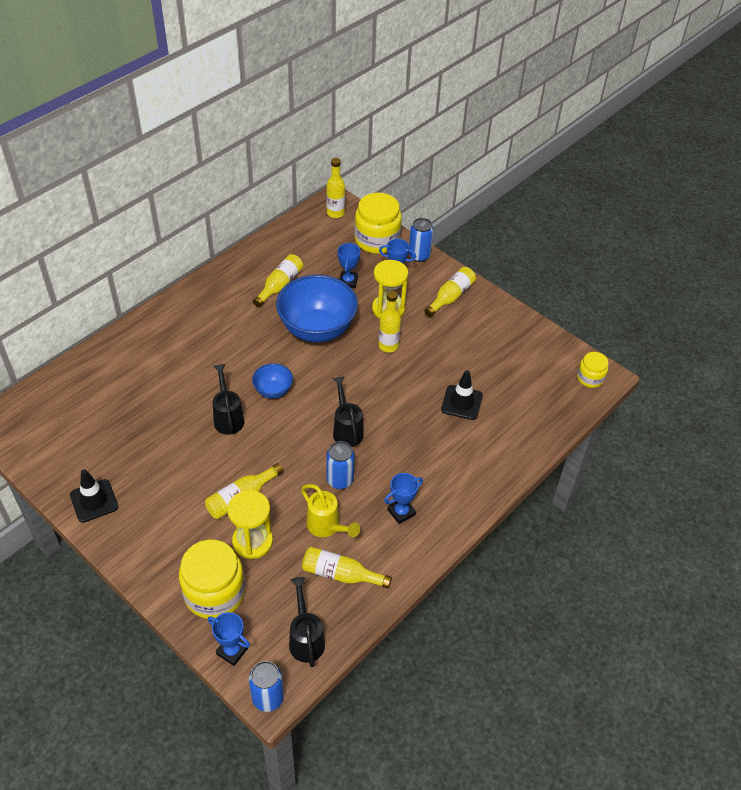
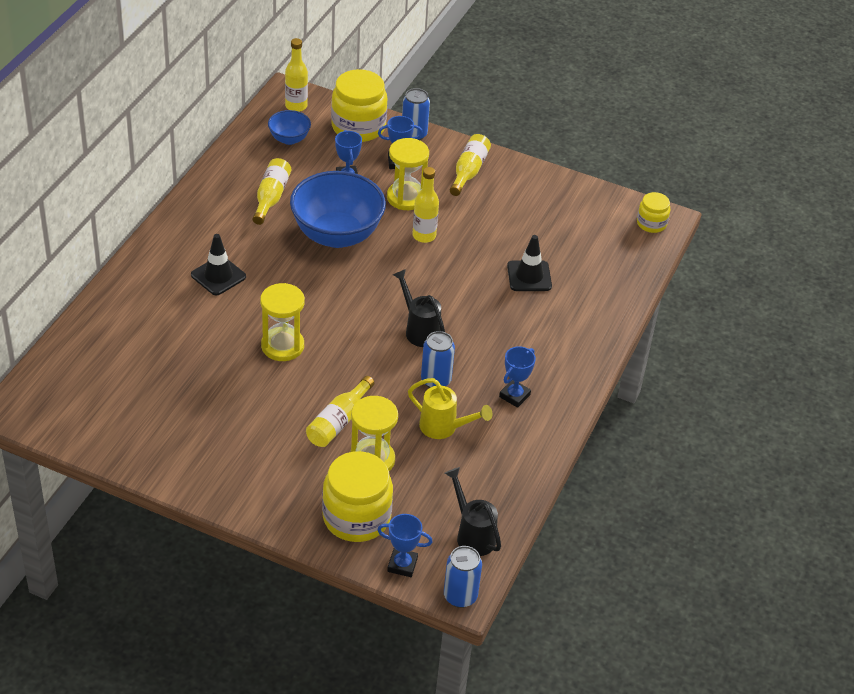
camera: 20 degrees left, 5 degrees down
(94, 501) = (176, 462): black traffic cone -> black traffic cone (218, 276)
(228, 417) = (282, 346): black watering can -> yellow hourglass
(273, 390) = (319, 308): blue bowl -> blue bowl (289, 139)
(340, 574) = (479, 468): yellow bottle -> none

